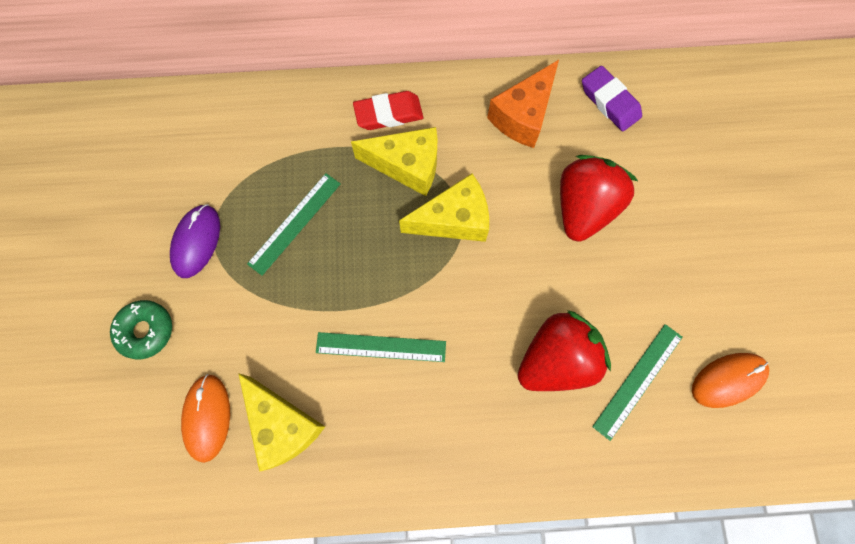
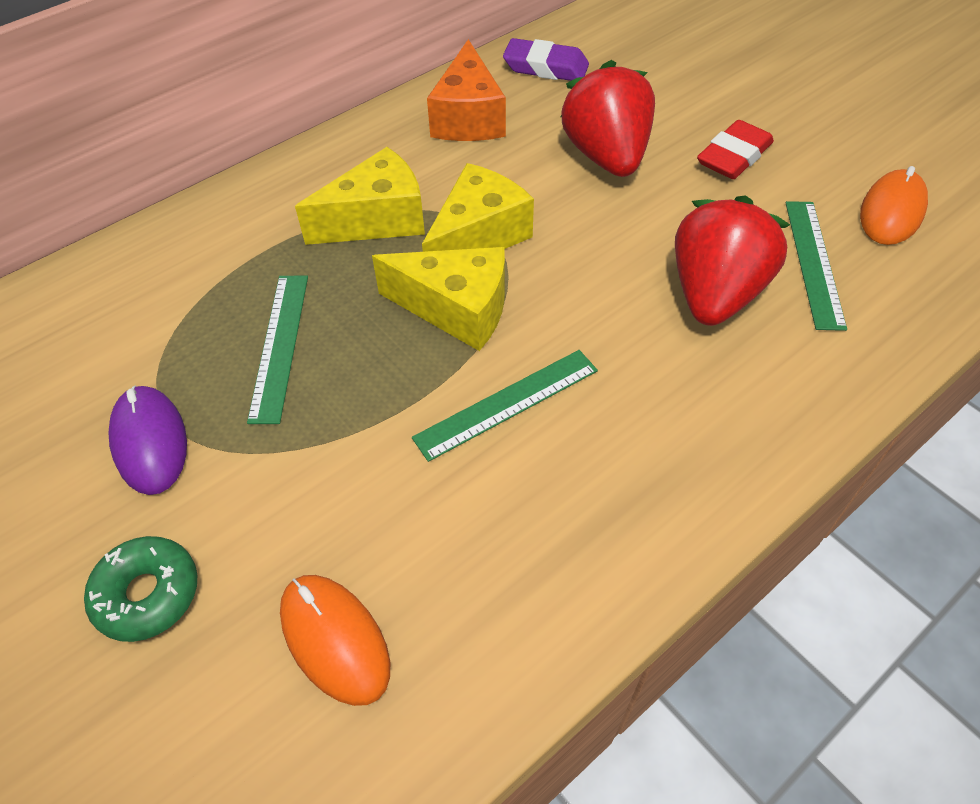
camera: 35 degrees left, 20 degrees down
(283, 425) = (455, 572): yellow cheese -> yellow cheese (456, 309)
(388, 114) = (311, 187): red eraser -> red eraser (733, 156)

